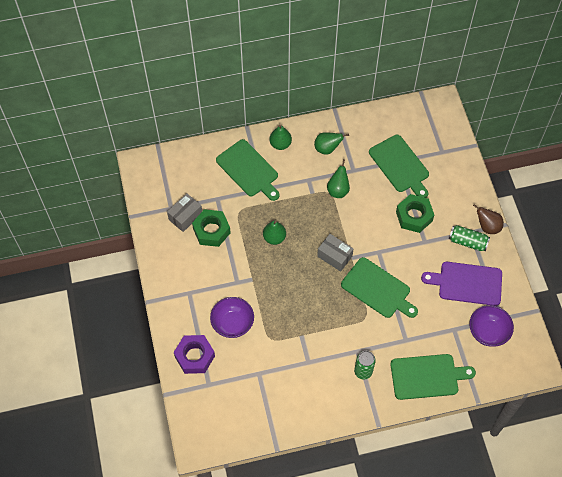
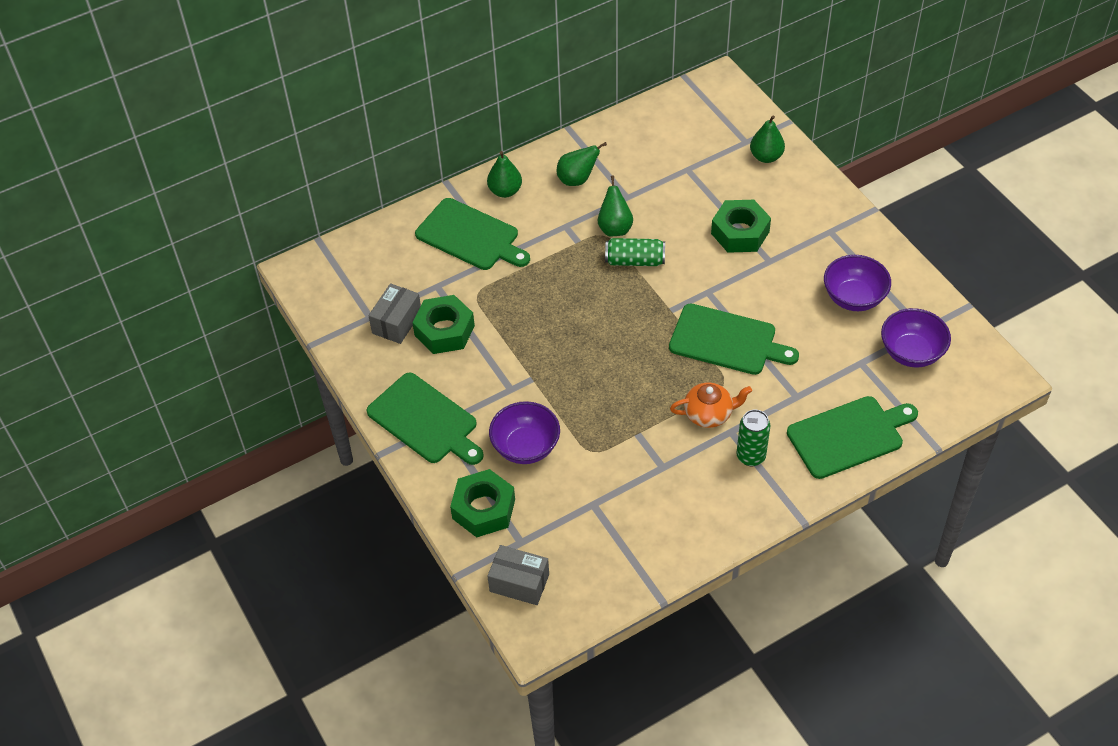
camera: 15 degrees left, 10 degrees down
(195, 356) = (483, 509): purple nut -> green nut
(274, 238) = (544, 314): green pear -> green pear (766, 156)
(334, 256) = (645, 315): grey box -> grey box (519, 583)
(349, 335) = (709, 414): none -> orange teapot
(400, 165) = (692, 174): green cutting board -> green cutting board (425, 420)
(467, 242) = (831, 245): green can -> green can (635, 261)
(467, 283) = (854, 298): purple cutting board -> purple bowl
(487, 227) = (851, 218): brown pear -> none

